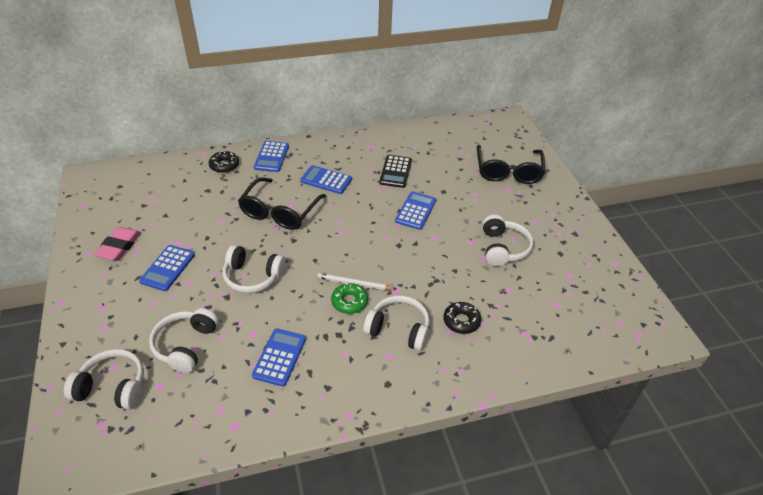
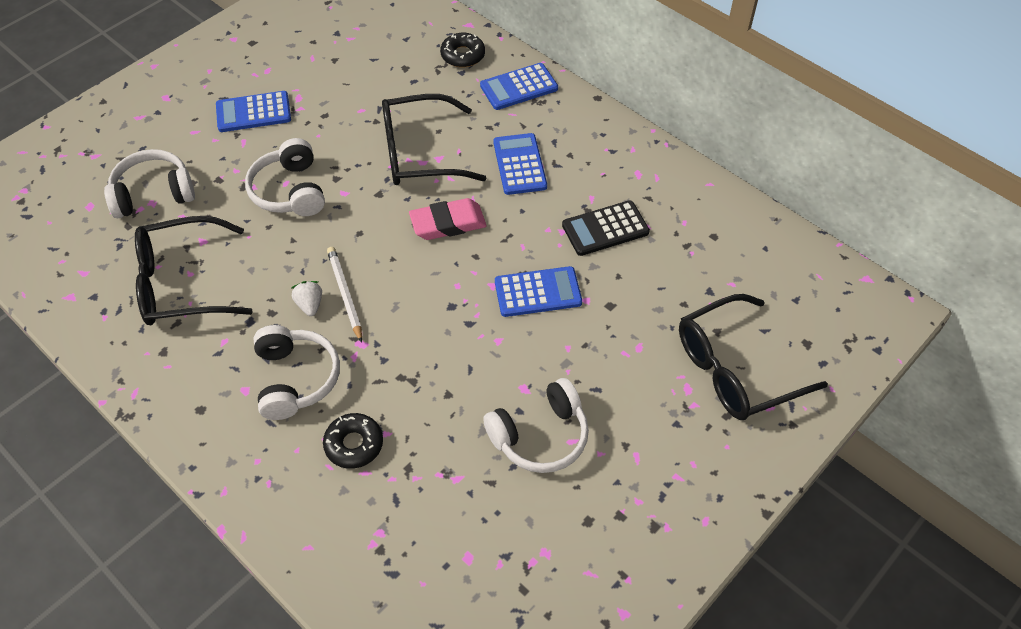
camera: 60 degrees right, 10 degrees up
(112, 387) = (69, 171): white headphones -> none
(119, 246) = (259, 55): pink eraser -> pink eraser (448, 223)
(279, 357) = (182, 283): blue calculator -> black glasses
(349, 302) = (310, 305): green donut -> white strawberry

